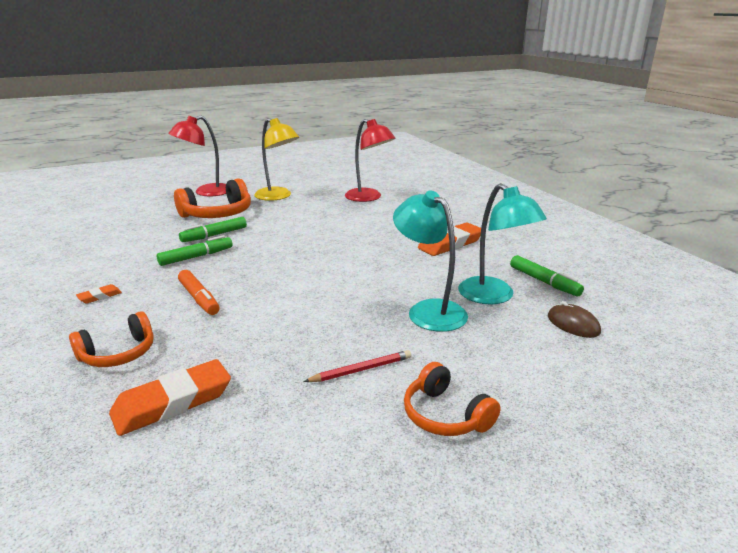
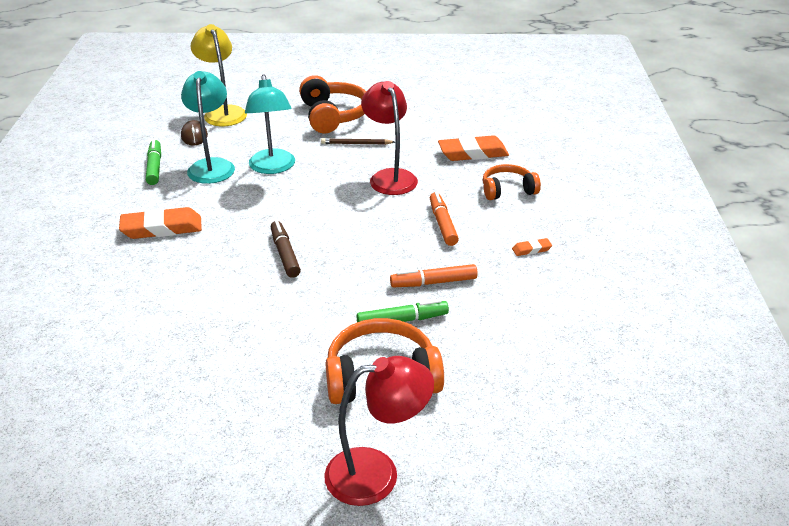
camera: 155 degrees left, 10 degrees up
(196, 257) = (433, 282): green marker -> orange marker
(278, 196) = (263, 409): yellow lamp -> yellow lamp (223, 112)
(332, 249) = (285, 254): none -> brown marker
(361, 369) = (356, 144): red pencil -> brown pencil
(368, 198) = (134, 356): red lamp -> red lamp (390, 177)
(445, 415) = (333, 116): orange headphones -> orange headphones, size x1.58

